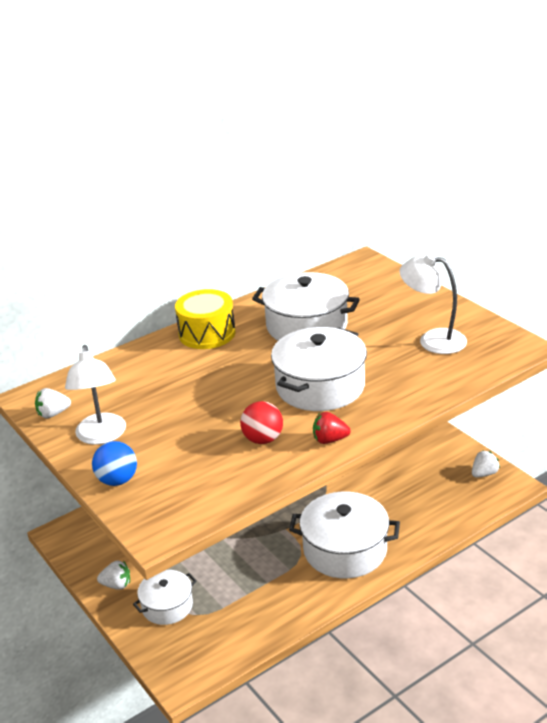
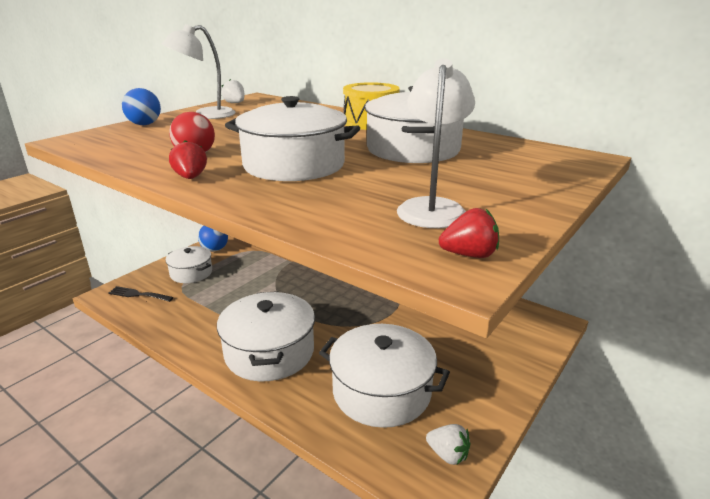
camera: 70 degrees right, 5 degrees down
(117, 585) = (214, 249): white strawberry -> blue ball
(195, 652) = (138, 294): none -> black fork
(416, 492) = (381, 391): none -> white pot
(503, 340) = (469, 255): none -> red strawberry

